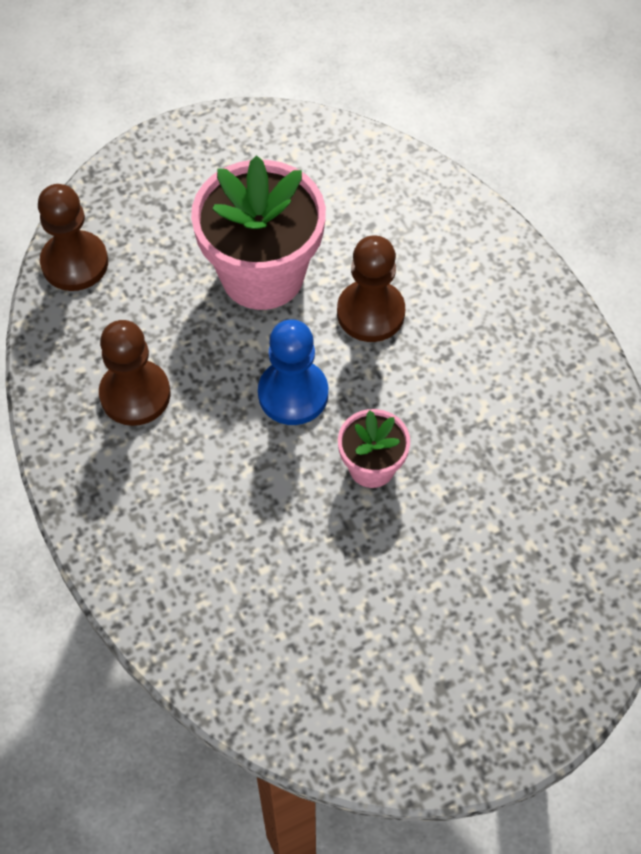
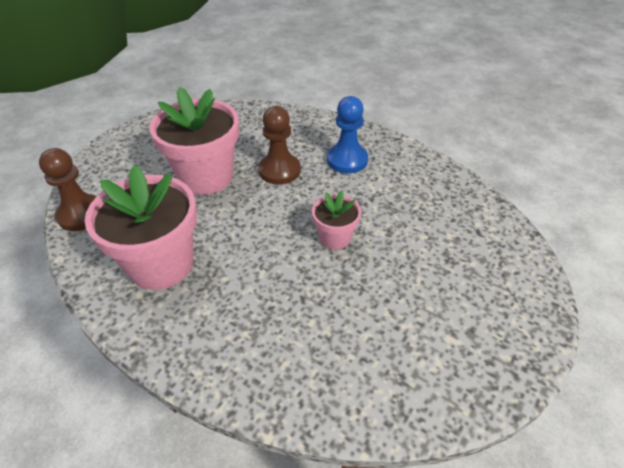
camera: 30 degrees left, 15 degrees down
(135, 394) = (161, 264): brown pawn -> pink flower pot
(293, 394) = (263, 223): blue pawn -> blue pawn (347, 160)

